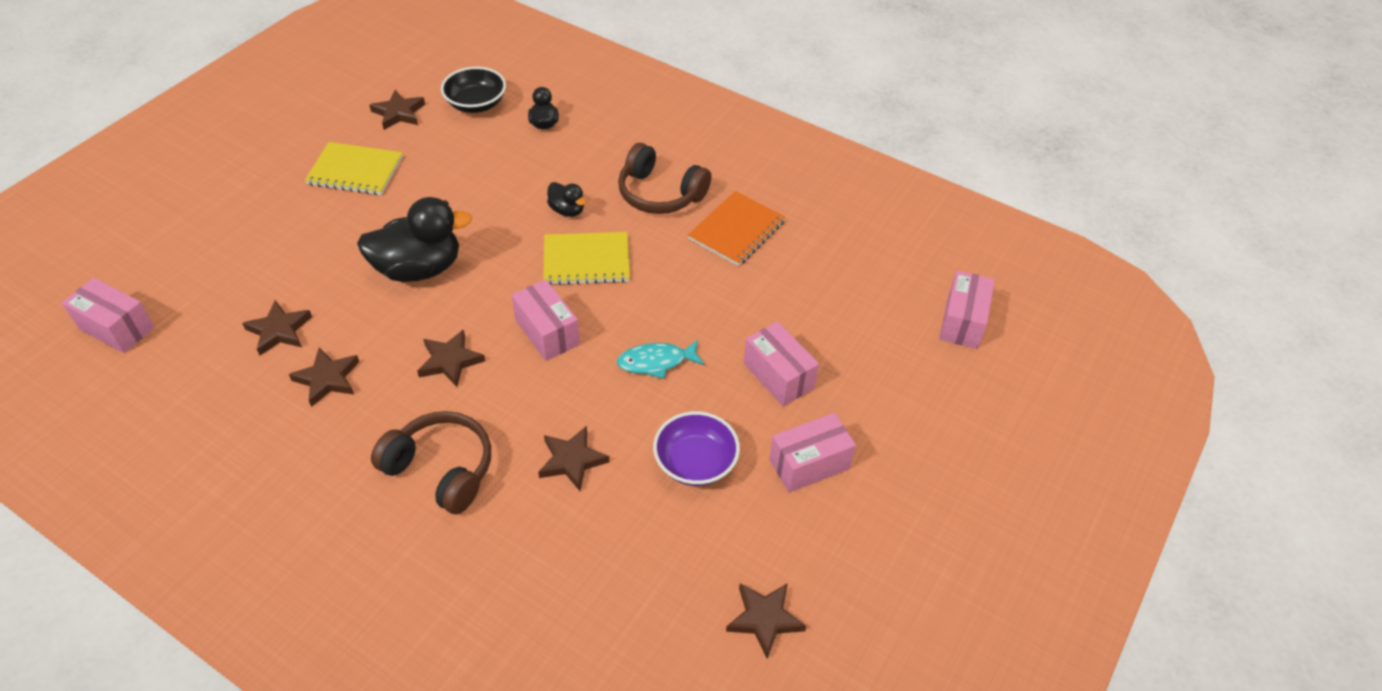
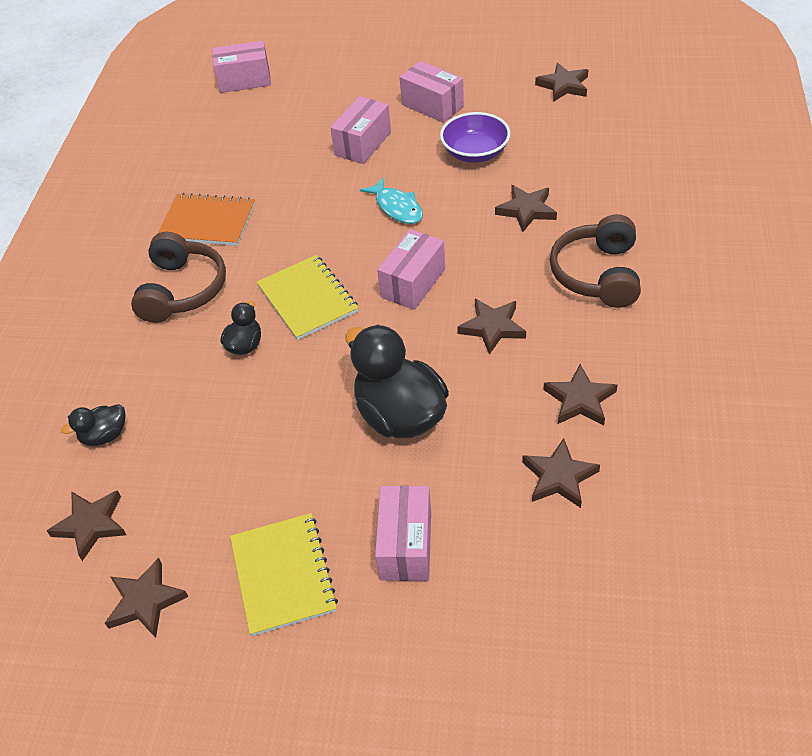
camera: 110 degrees left, 0 degrees up
(117, 328) = (674, 635): pink box -> pink box (406, 545)
(476, 104) = (91, 525): black bowl -> brown star

